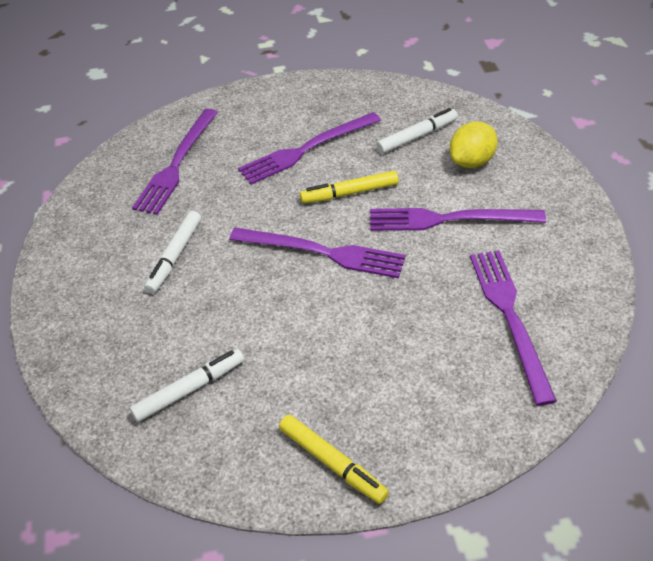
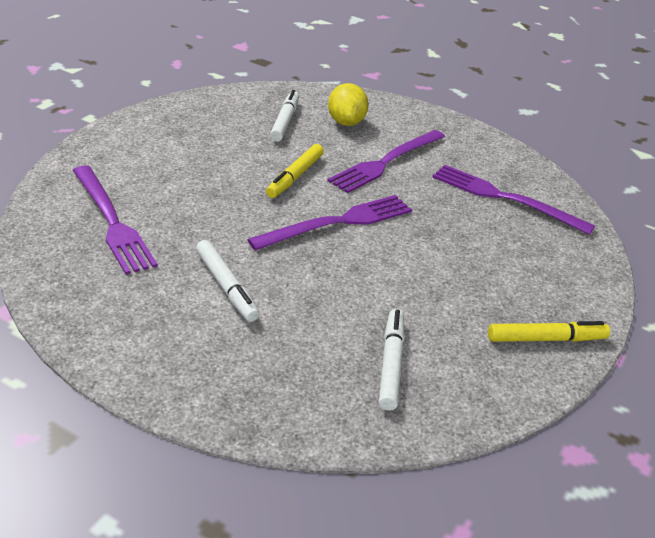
camera: 55 degrees left, 10 degrees down
(306, 149) = (214, 163): purple fork -> none

